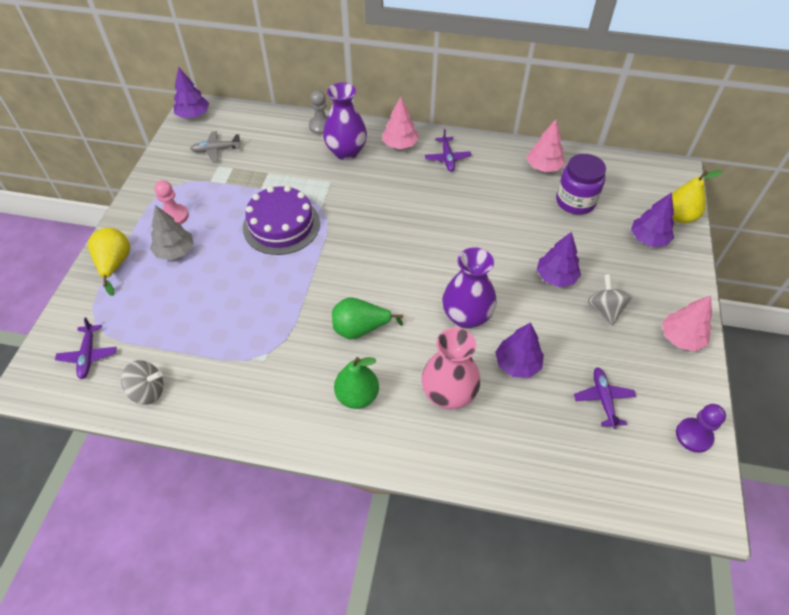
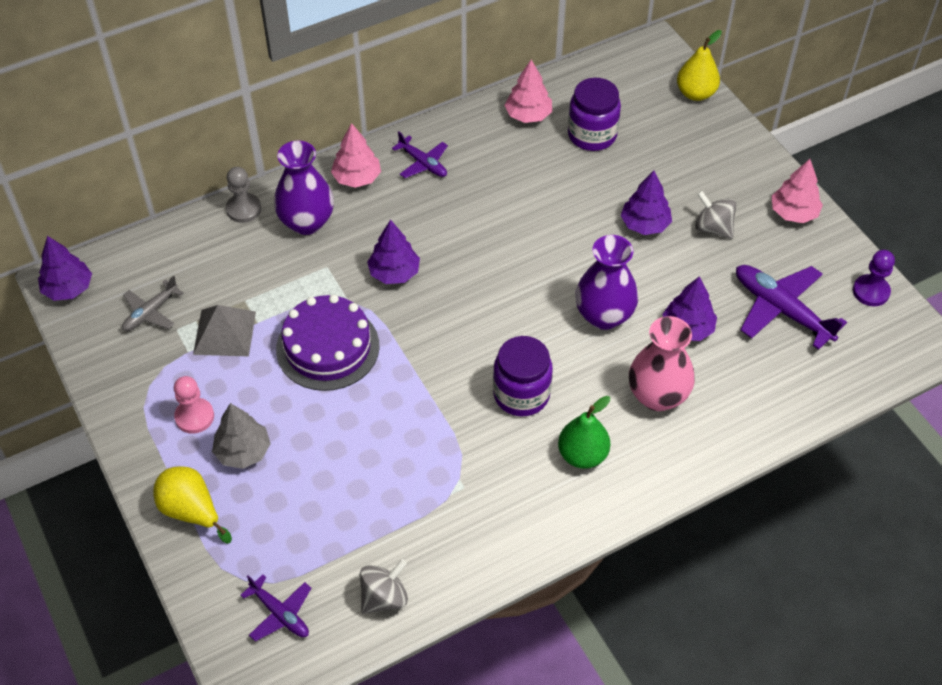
camera: 40 degrees left, 0 degrees up
(239, 183) = (224, 333): none -> grey pyramid
(360, 329) = (521, 394): green pear -> purple jar
(603, 399) = (781, 310): purple plane -> purple plane, size x1.72
(648, 239) = (689, 134): purple tree -> purple tree (394, 272)

